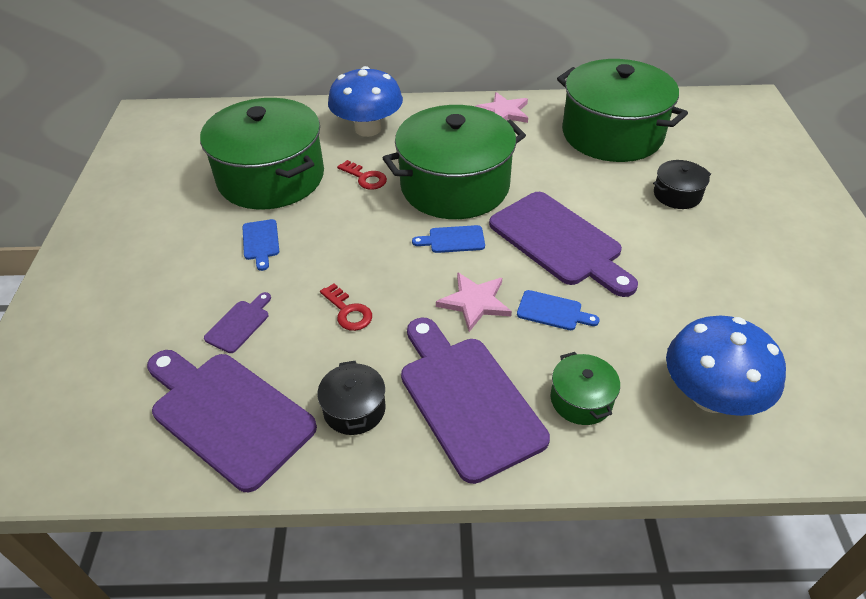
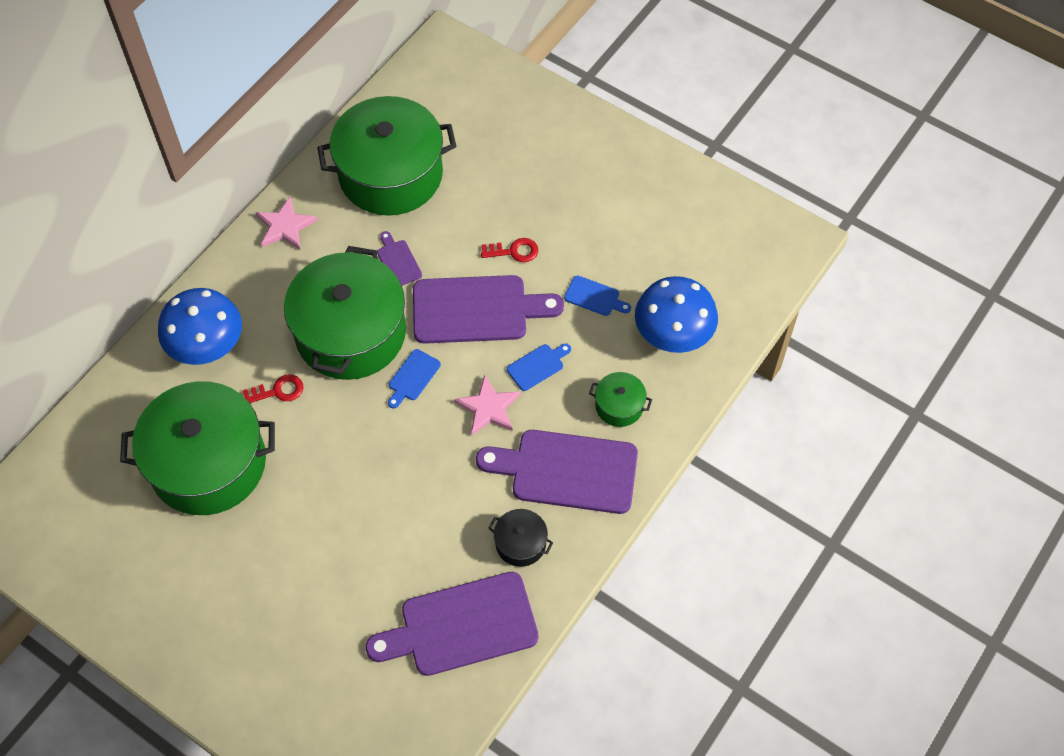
camera: 55 degrees left, 15 degrees up
(239, 324) = (378, 577): purple cutting board -> purple cutting board (398, 261)
(260, 242) = (292, 515): blue cutting board -> blue cutting board (594, 297)
(348, 311) = (427, 496): red key -> red key (514, 251)
(677, 195) = (497, 195): black pot -> none

